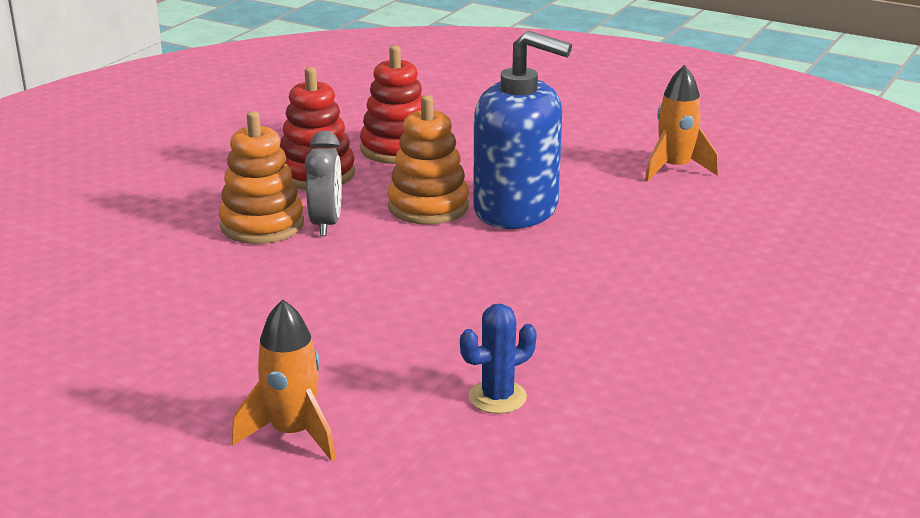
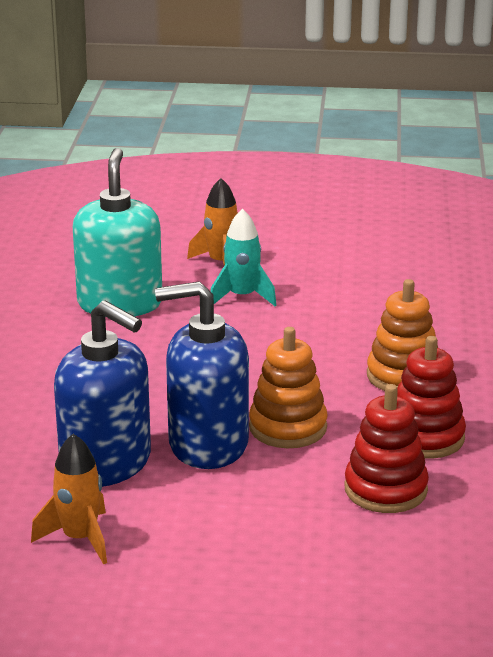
camera: 155 degrees right, 0 degrees up
(323, 364) = (242, 297): none -> turquoise rocket
(326, 224) = (354, 389): grey clock -> none
(497, 397) = (120, 303): blue cactus -> turquoise soap dispenser
(624, 214) = (106, 463): none -> blue soap dispenser

